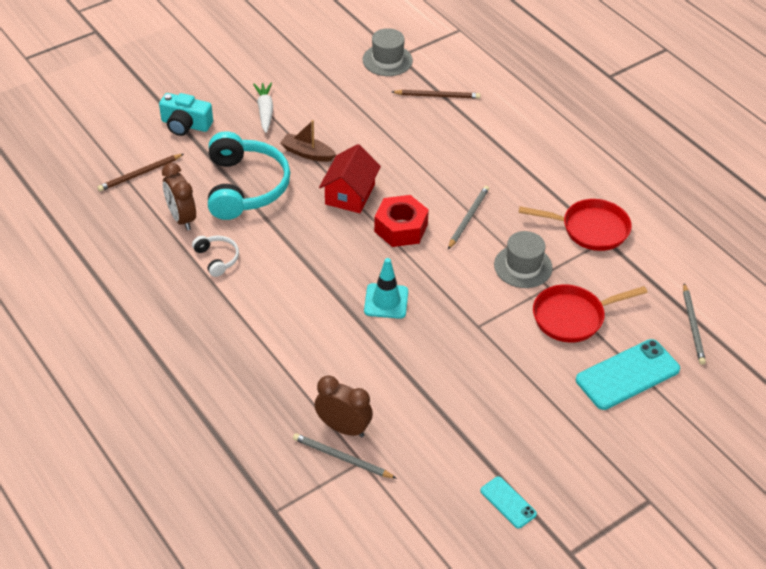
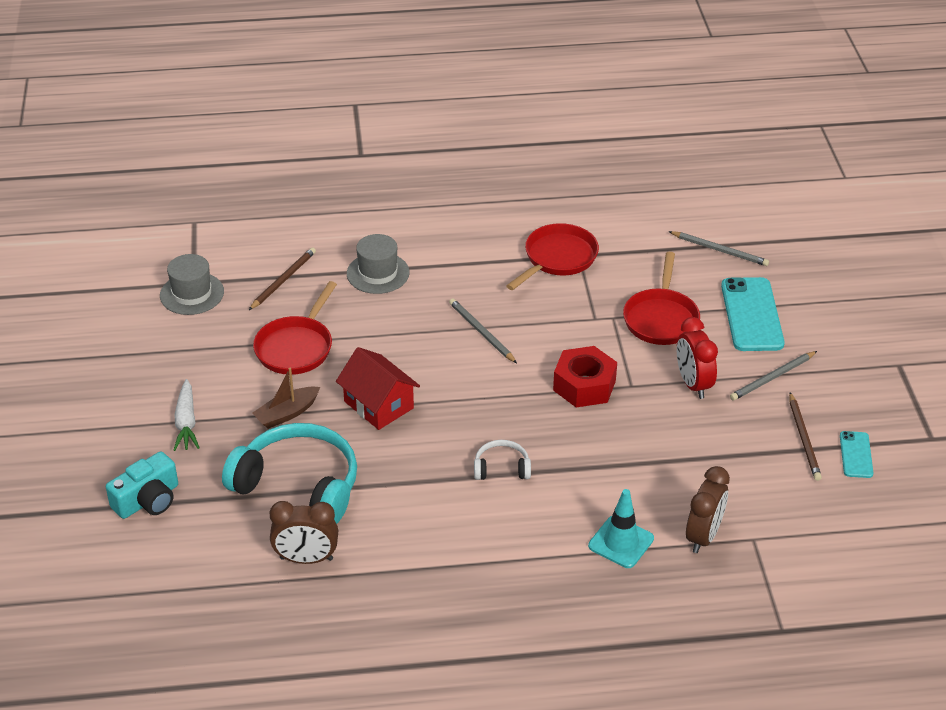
camera: 60 degrees left, 5 degrees down
(140, 174) = (199, 572): brown pencil -> brown pencil (804, 439)
(217, 258) = (395, 550): white headphones -> white headphones (501, 468)
(265, 111) = (186, 422): white carrot -> white carrot turned 120 degrees counterclockwise
(342, 458) = (741, 552): grey pencil -> grey pencil (772, 378)
(343, 428) = (703, 536): brown clock -> brown clock turned 150 degrees clockwise
(375, 130) = (296, 347): none -> red pan
(386, 301) = (554, 438): turquoise traffic cone -> turquoise traffic cone (621, 542)
(401, 228) = (458, 386): red nut -> red nut (584, 385)
(508, 502) = (856, 455): turquoise phone -> turquoise phone turned 75 degrees counterclockwise
(510, 364) = (693, 384): none -> red clock
(523, 266) = (574, 323): grey hat -> grey hat (378, 273)

